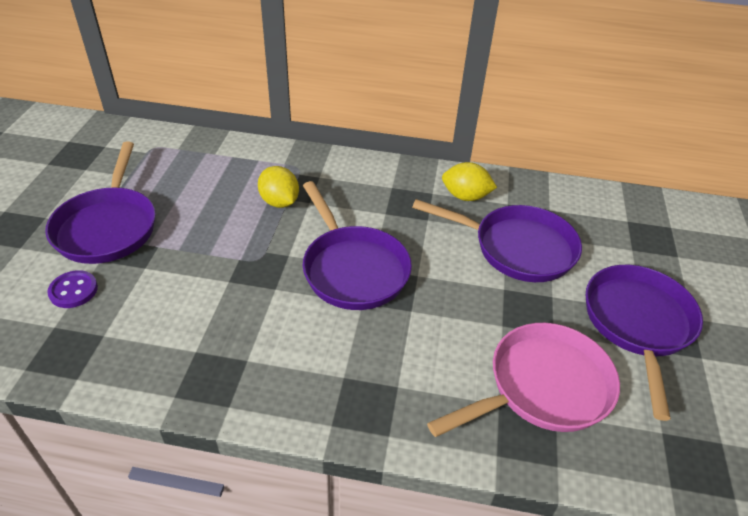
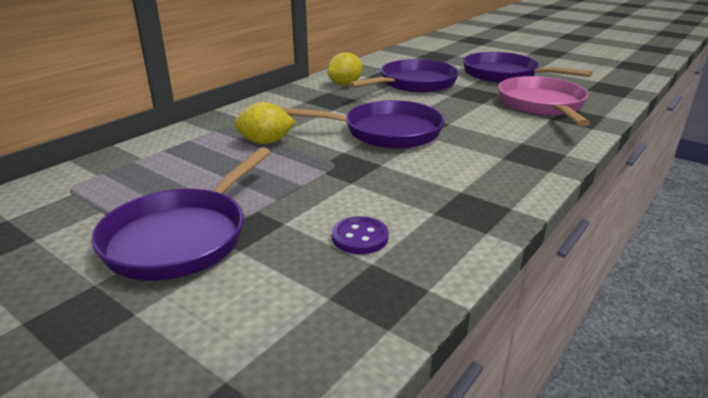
camera: 60 degrees left, 15 degrees down
(73, 290) = (275, 275): purple button -> purple button (360, 237)
(108, 227) = (182, 237): purple pan -> purple pan turned 90 degrees clockwise

